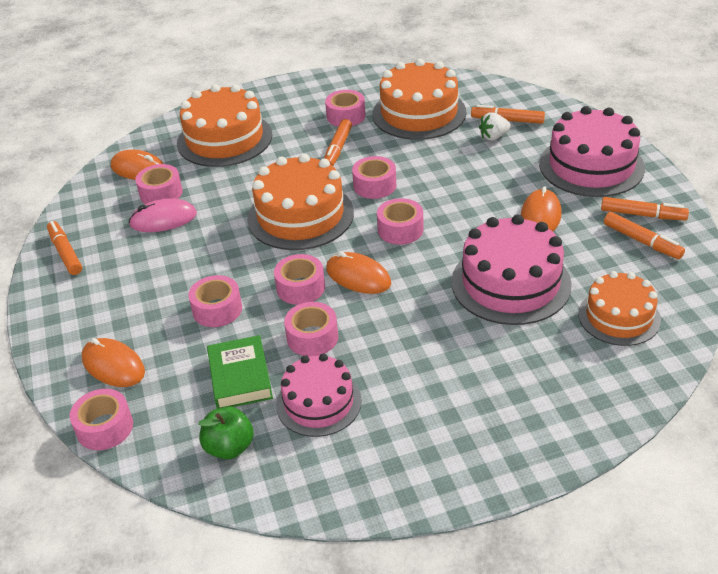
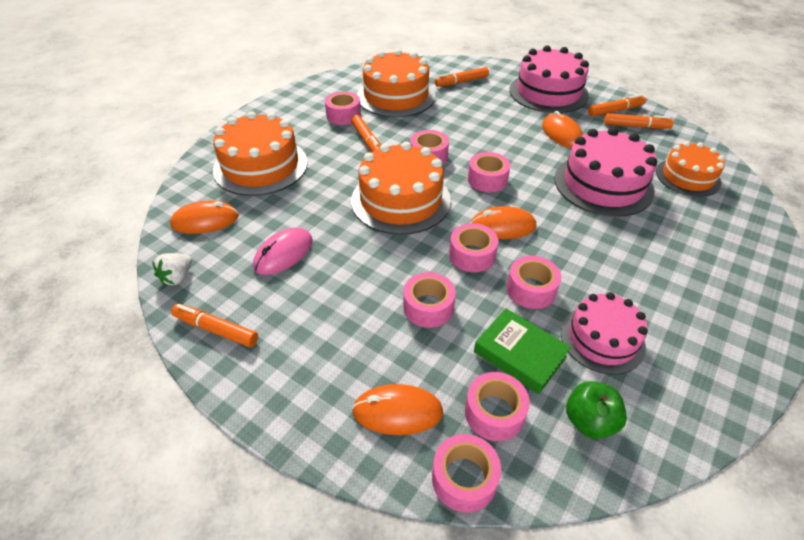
camera: 40 degrees left, 5 degrees up
(161, 193) = (253, 232): pink tape -> pink tape (494, 413)
(493, 137) = (466, 95): white strawberry -> white strawberry (177, 277)

